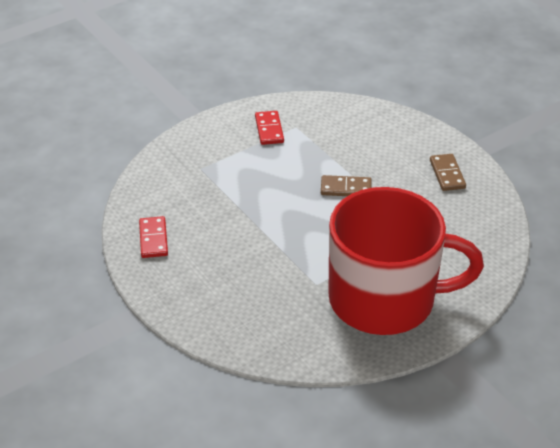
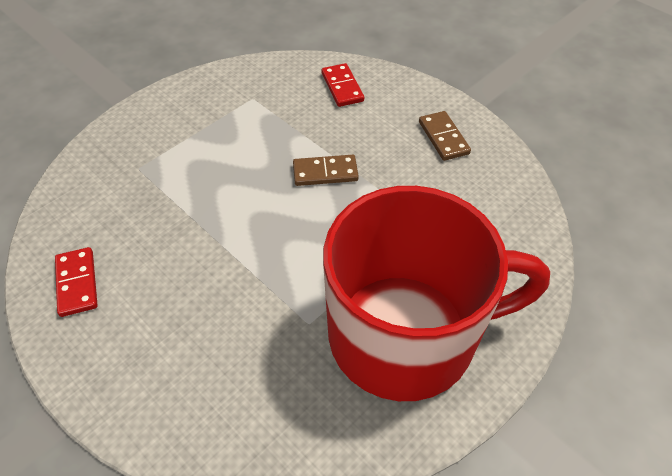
camera: 10 degrees left, 10 degrees up
(269, 129) = (220, 105): red domino -> red domino (342, 87)

